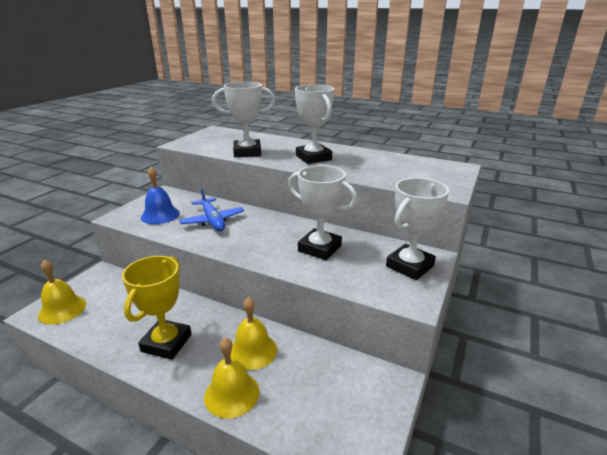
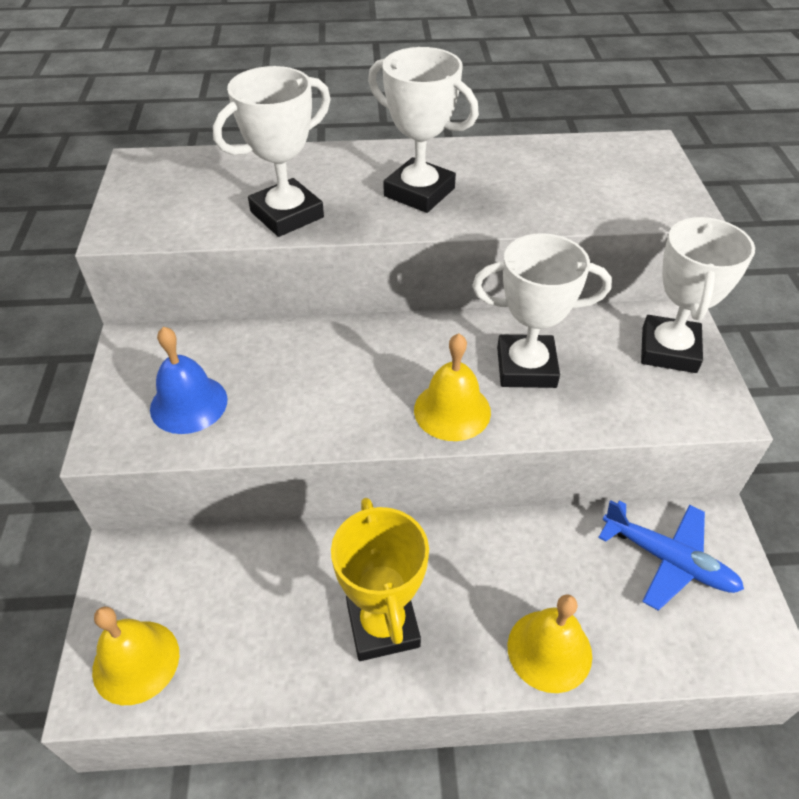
camera: 30 degrees left, 20 degrees up
(212, 220) = (300, 378): blue plane -> blue plane (668, 560)
(252, 350) = (515, 571): yellow bell -> yellow bell (452, 410)

